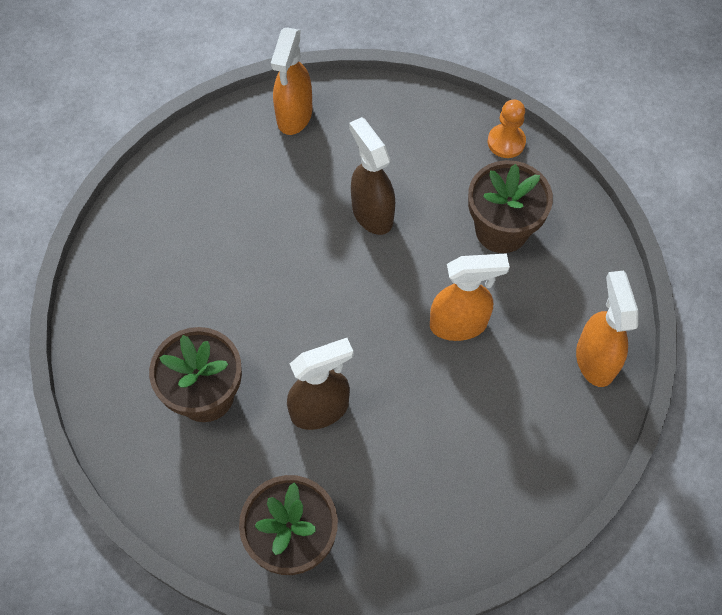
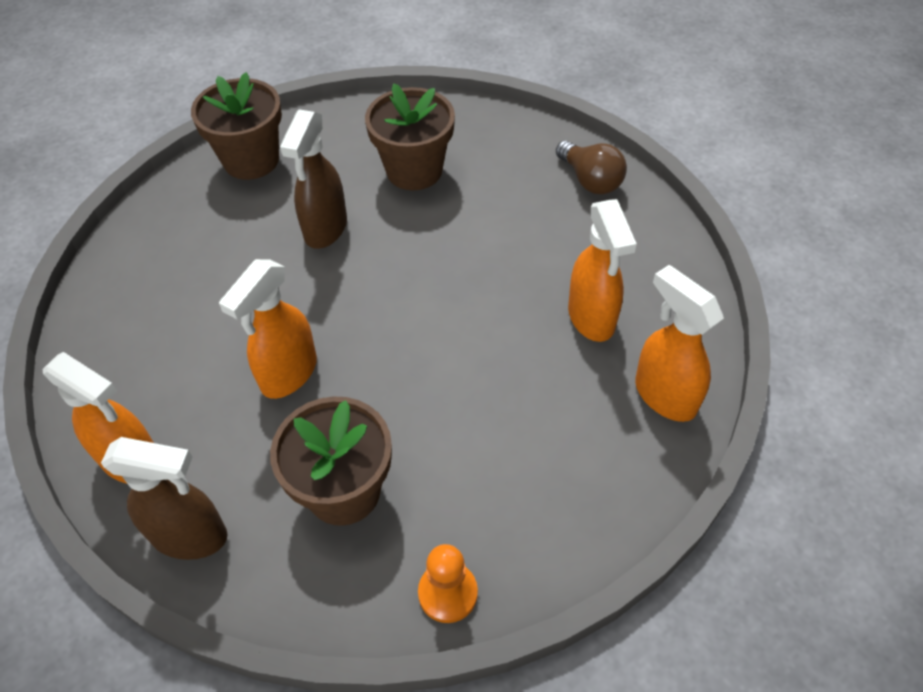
camera: 130 degrees right, 10 degrees down
(124, 262) = (590, 180): none -> brown light bulb
(264, 184) = (591, 318): none -> orange spray bottle
(372, 213) = (476, 385): brown spray bottle -> brown spray bottle (190, 536)

